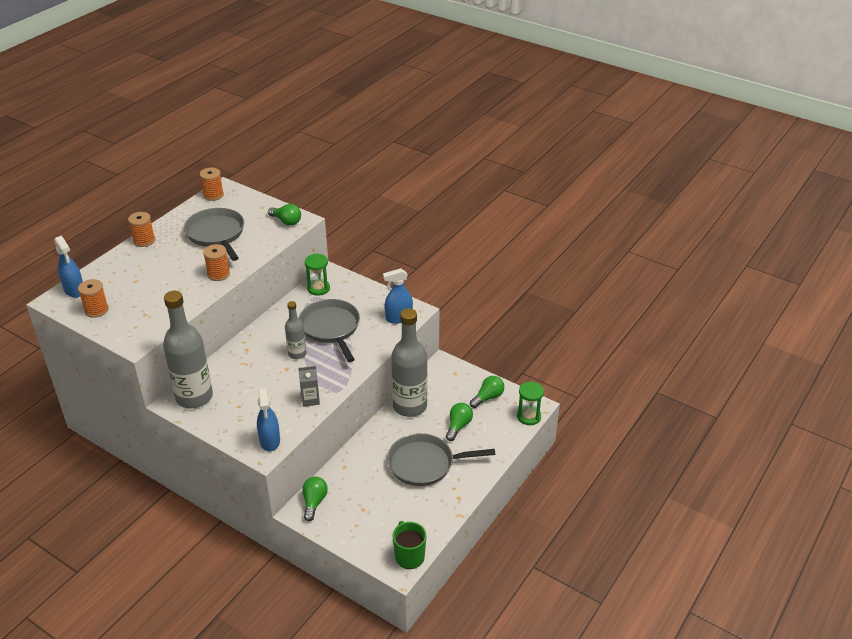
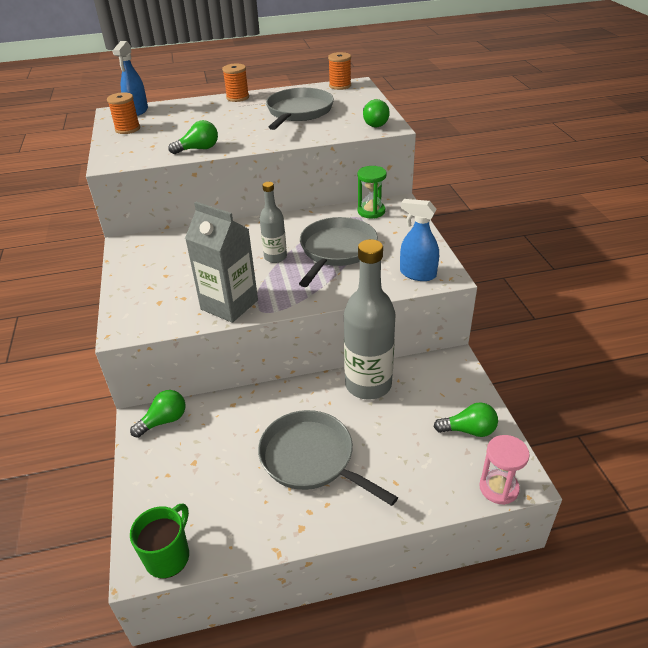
camera: 45 degrees right, 0 degrees up
(194, 397) = (146, 248): grey bottle -> none
(218, 274) = (253, 140): orange spool -> none
(270, 441) = (143, 321): blue spray bottle -> none
(310, 399) = (229, 305): grey carton -> grey carton, size x1.89
(458, 426) = (396, 441): green light bulb -> green light bulb (198, 149)
(529, 416) = (498, 488): green hourglass -> pink hourglass

